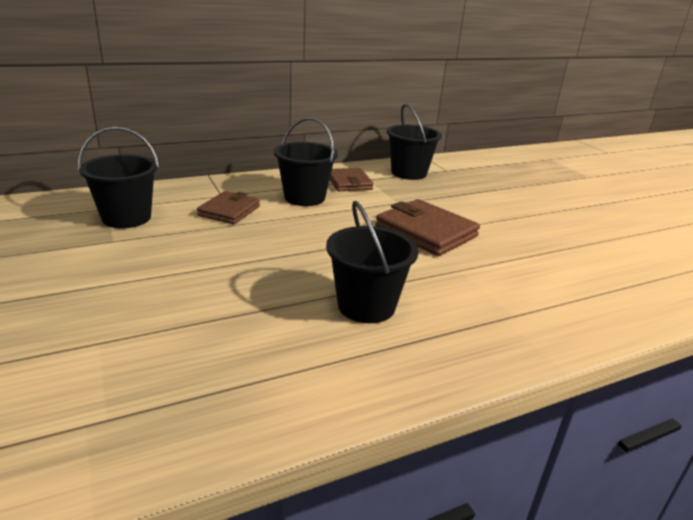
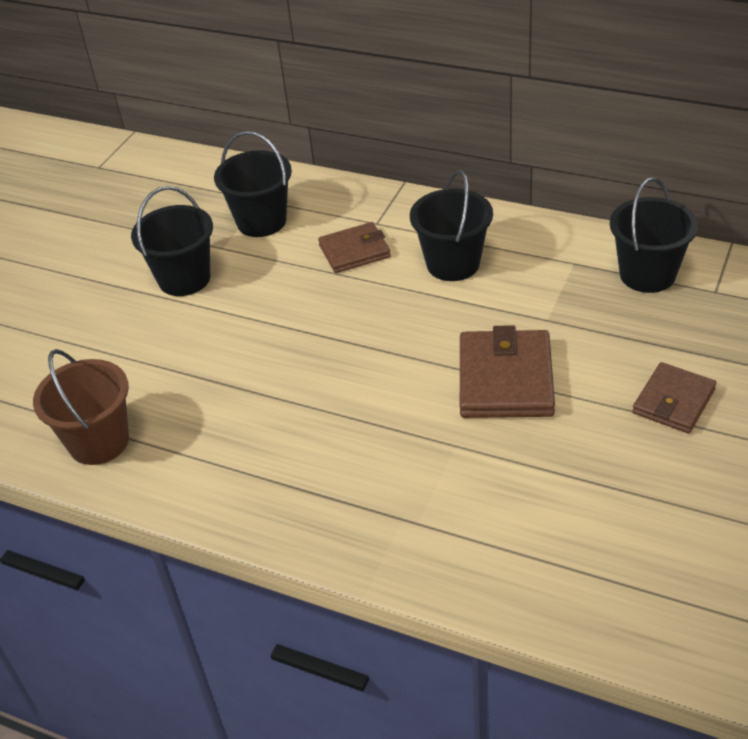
camera: 55 degrees right, 15 degrees up
(191, 411) = (99, 442): none -> brown bucket
(349, 182) = (540, 260): brown wallet -> brown wallet (673, 401)
(366, 306) = (311, 432): black bucket -> black bucket (184, 279)

